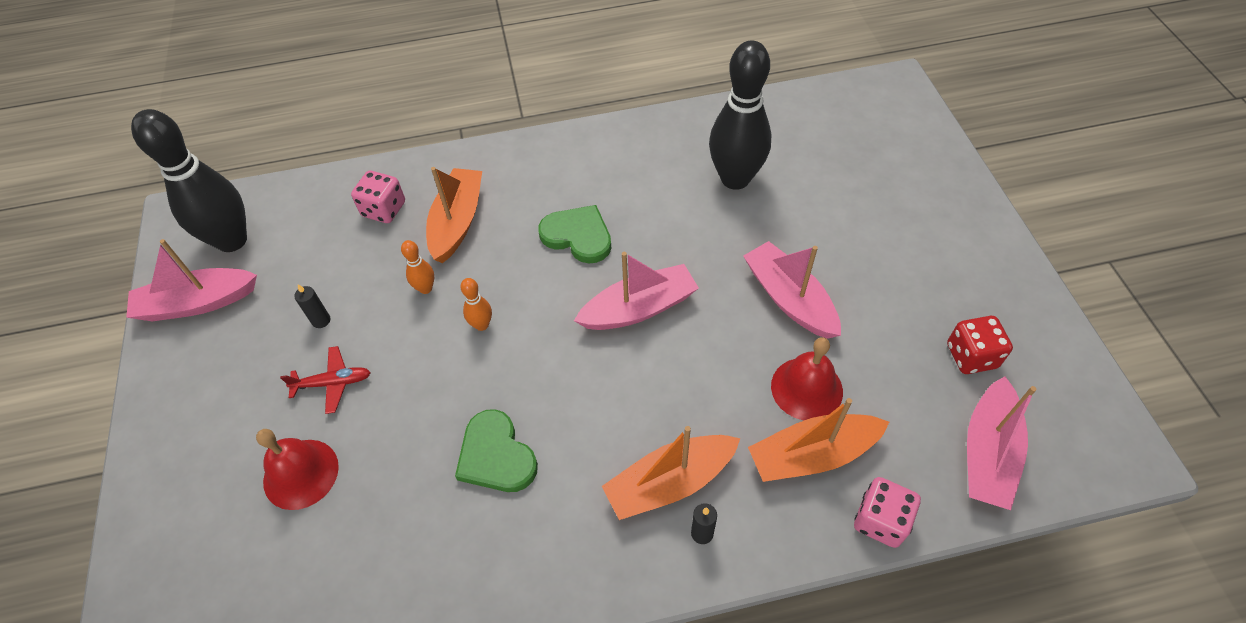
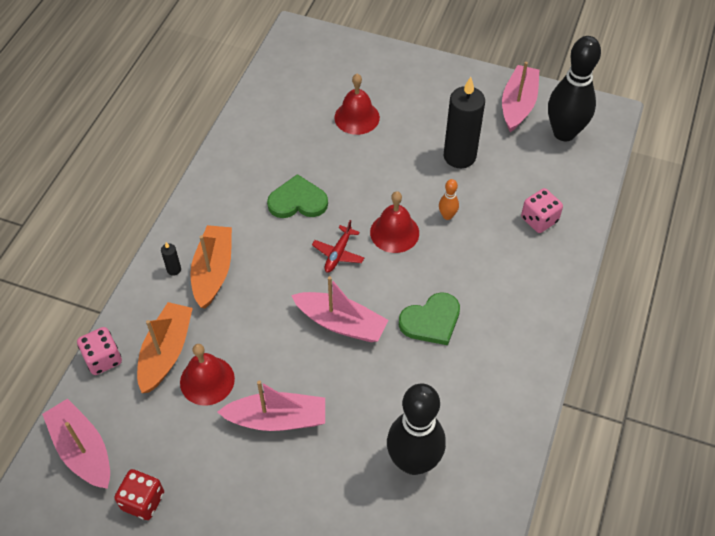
camera: 120 degrees right, 0 degrees up
(321, 320) = (459, 156): black candle -> black candle, size x2.47
(333, 383) = (406, 147): red plane -> red plane (338, 253)
(457, 222) = (496, 256): orange boat -> none
(482, 325) = (394, 232): orange bowling pin -> red bell
(639, 308) = (341, 323): pink boat -> pink boat turned 75 degrees counterclockwise

